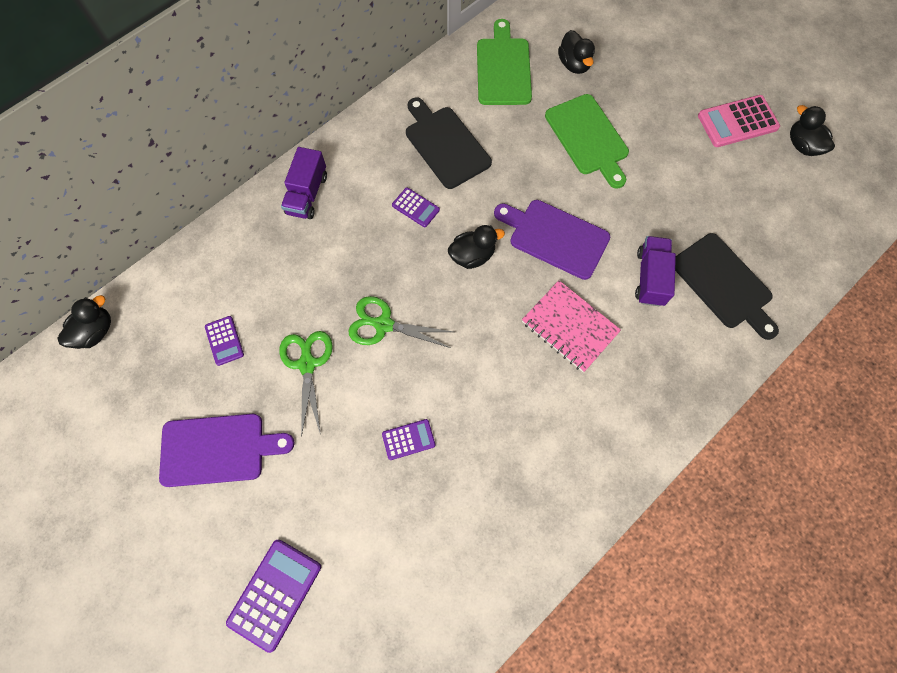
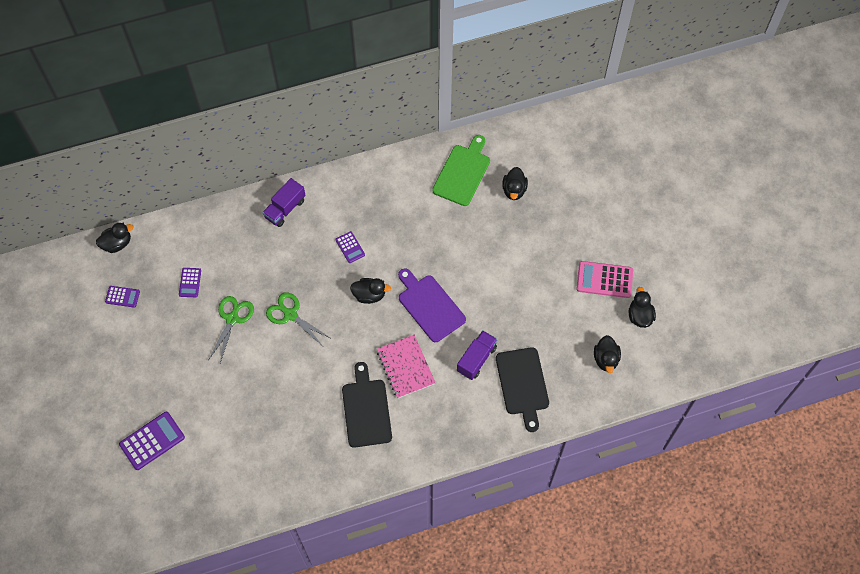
camera: 25 degrees right, 5 degrees down
(218, 449) = (157, 346): purple cutting board -> none
(408, 439) = (270, 390): purple calculator -> purple calculator (122, 297)
(445, 144) = (393, 212): black cutting board -> black cutting board (366, 410)
(588, 138) = (492, 247): green cutting board -> none
(798, 211) = (606, 359): none -> black duck

